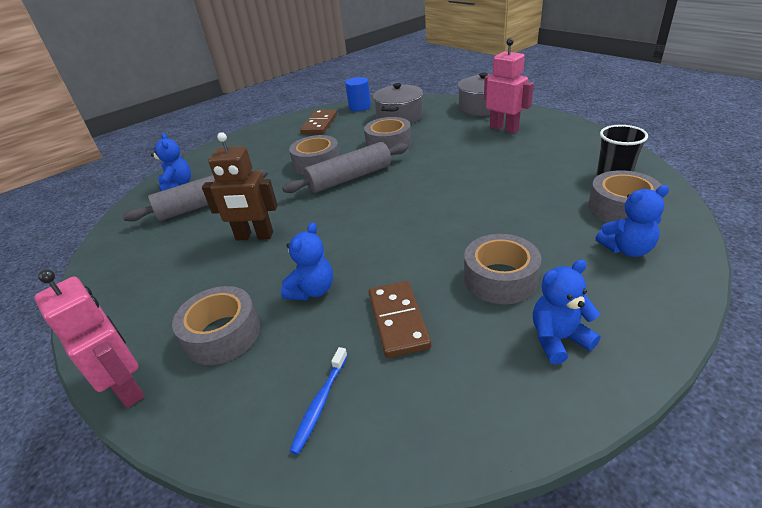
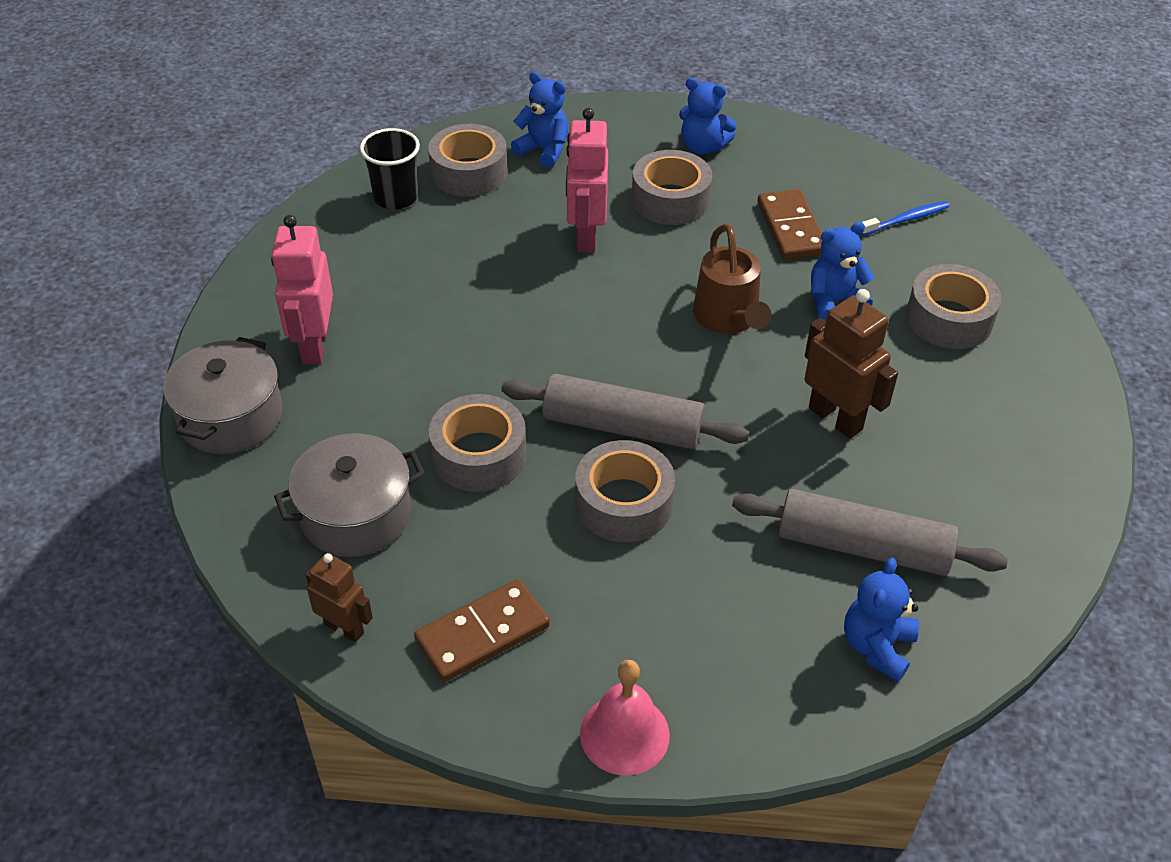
camera: 140 degrees left, 10 degrees up
(128, 387) = (1056, 328): pink robot -> pink robot (586, 236)
(251, 134) = (624, 734): none -> pink bell
(359, 107) = (344, 628): blue cylinder -> brown robot
(362, 240) = (729, 319): none -> brown watering can
(398, 320) = (791, 228): brown domino -> brown domino turned 45 degrees counterclockwise

